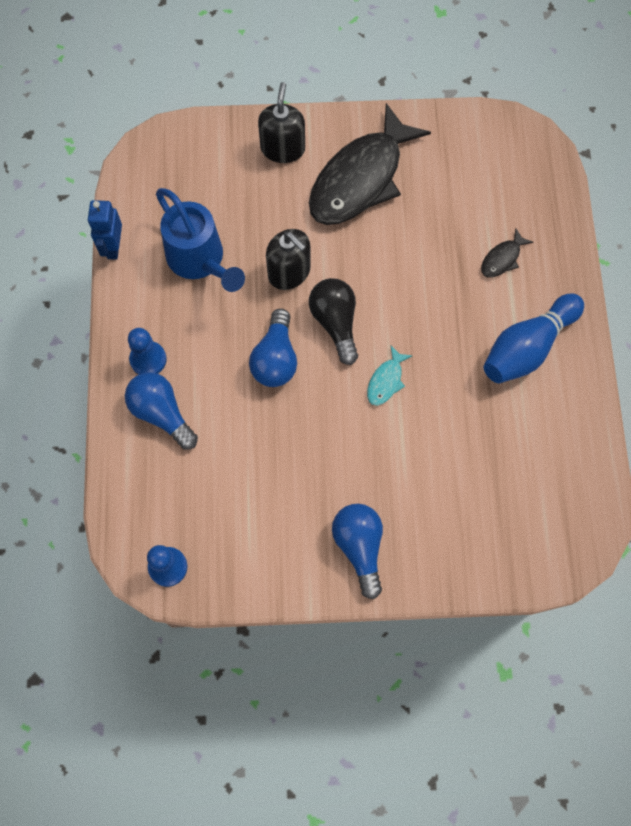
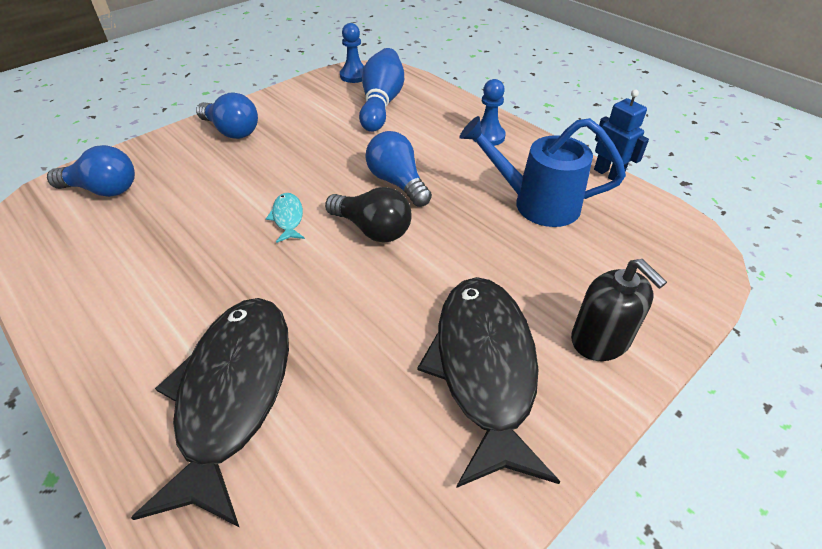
camera: 140 degrees right, 25 degrees down
(161, 413) = (442, 120): blue light bulb -> blue light bulb (103, 190)
(289, 272) = (455, 239): black soap dispenser -> none
(502, 259) = (233, 394): black fish -> black fish, size x2.47
(527, 348) = (149, 320): blue bowling pin -> blue bowling pin (381, 103)

